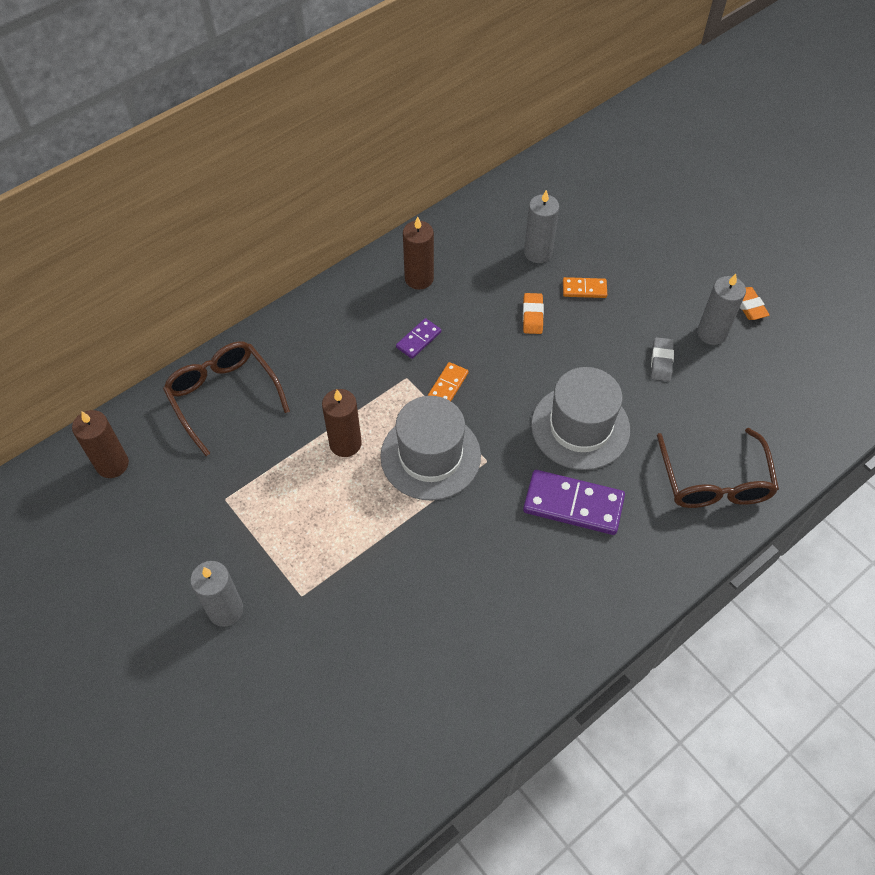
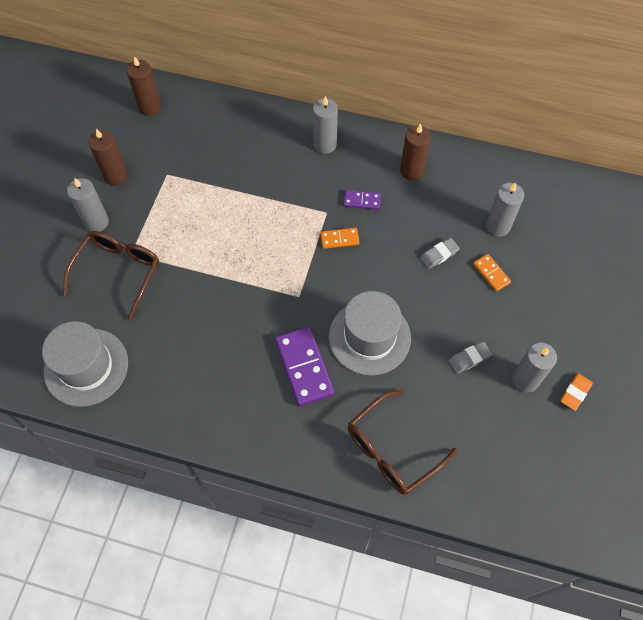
camera: 55 degrees right, 5 degrees up
(223, 396) = (235, 127): brown glasses -> brown glasses (118, 272)
(321, 330) = (325, 144): none -> grey candle
(345, 443) = (251, 210): brown candle -> brown candle (115, 176)
(430, 456) = (277, 262): grey hat -> grey hat (86, 367)
(532, 316) = (439, 255): orange eraser -> grey eraser

